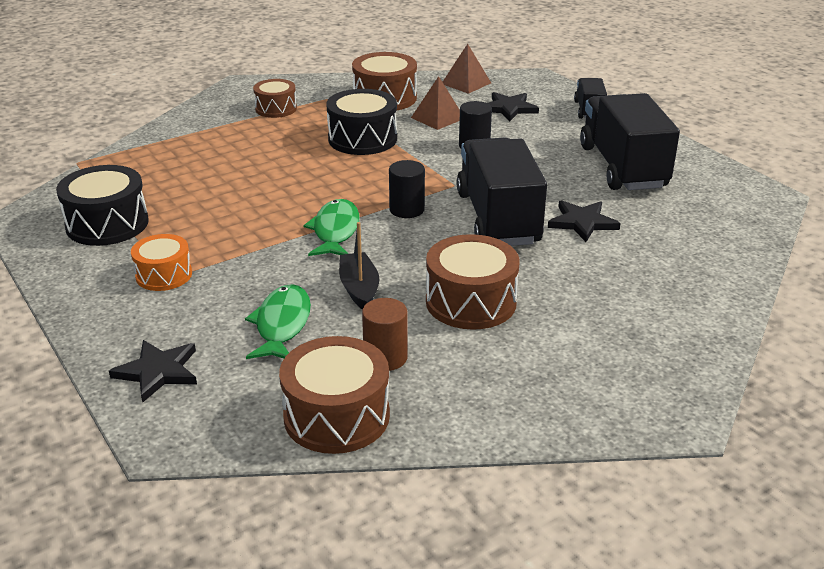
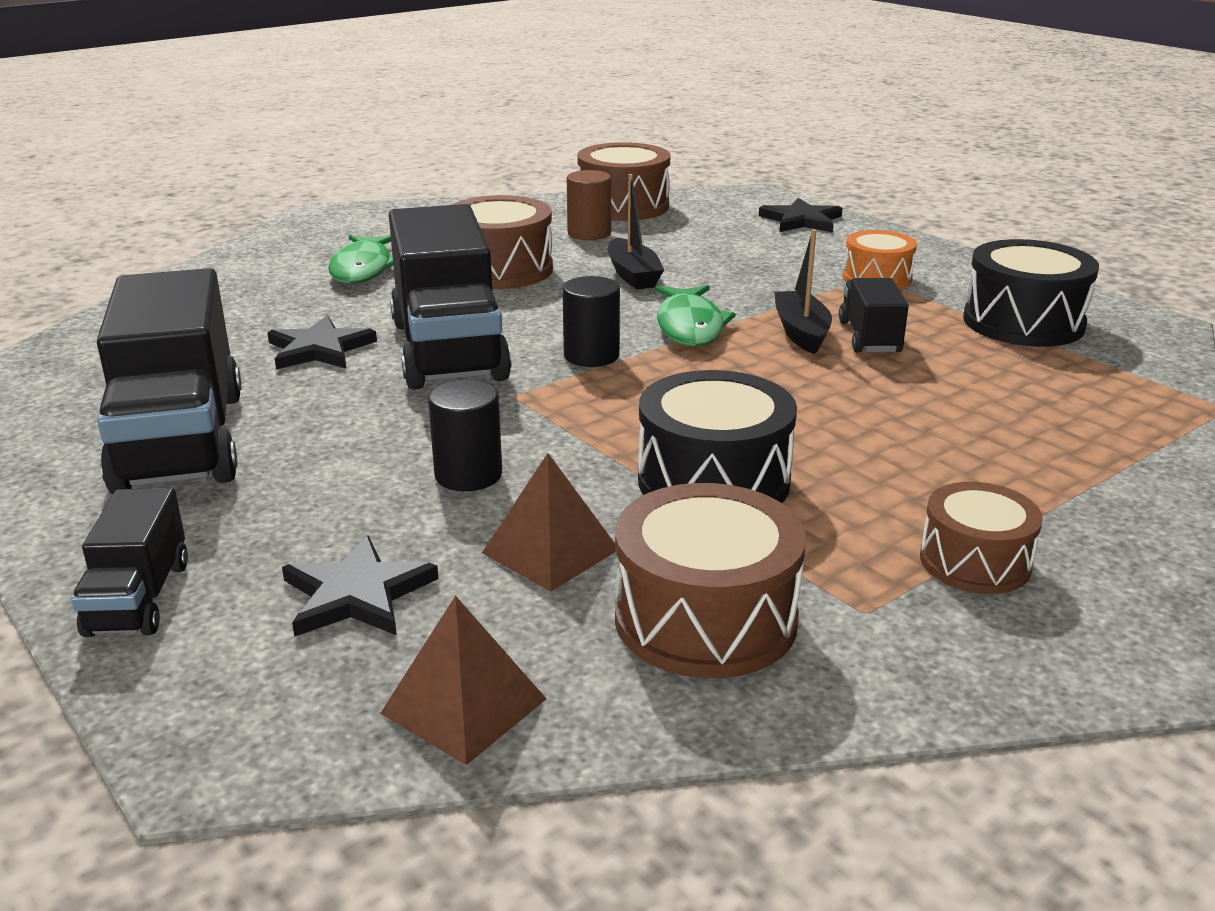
camera: 175 degrees right, 5 degrees down
(222, 216) = (869, 337): none -> black truck
(263, 222) = (801, 332): none -> black boat
(282, 325) = (705, 248): green fish -> green fish (363, 269)

